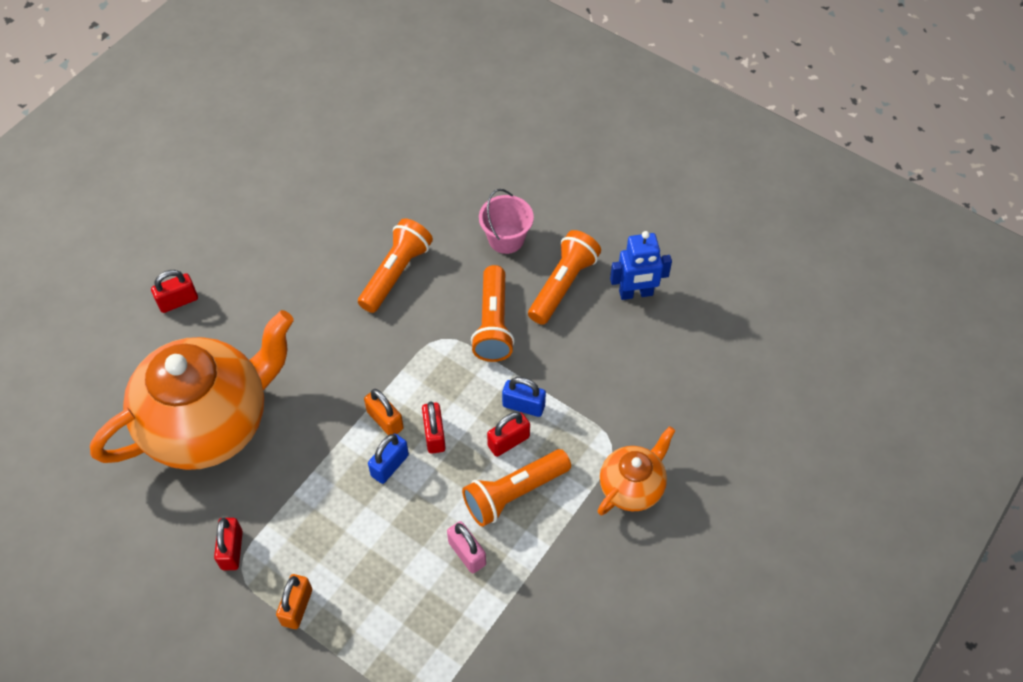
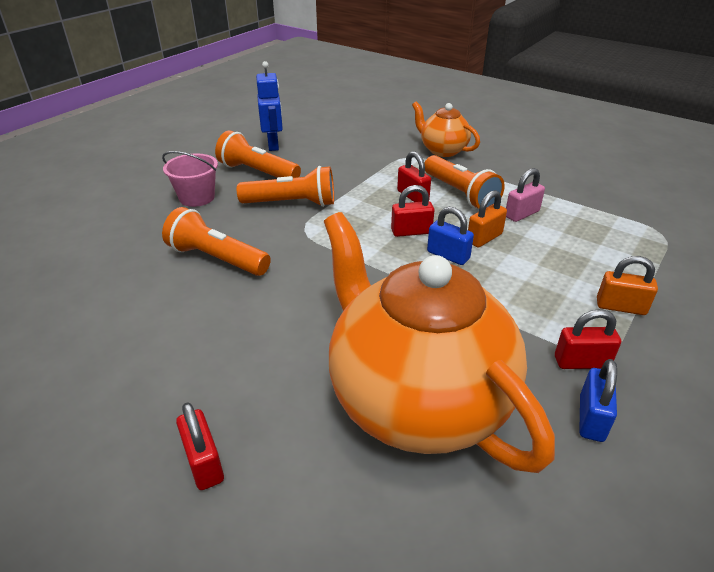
camera: 90 degrees left, 20 degrees down
(385, 420) = (398, 260): orange padlock -> orange padlock (484, 238)
(523, 405) = (377, 190): blue padlock -> blue padlock (591, 418)

